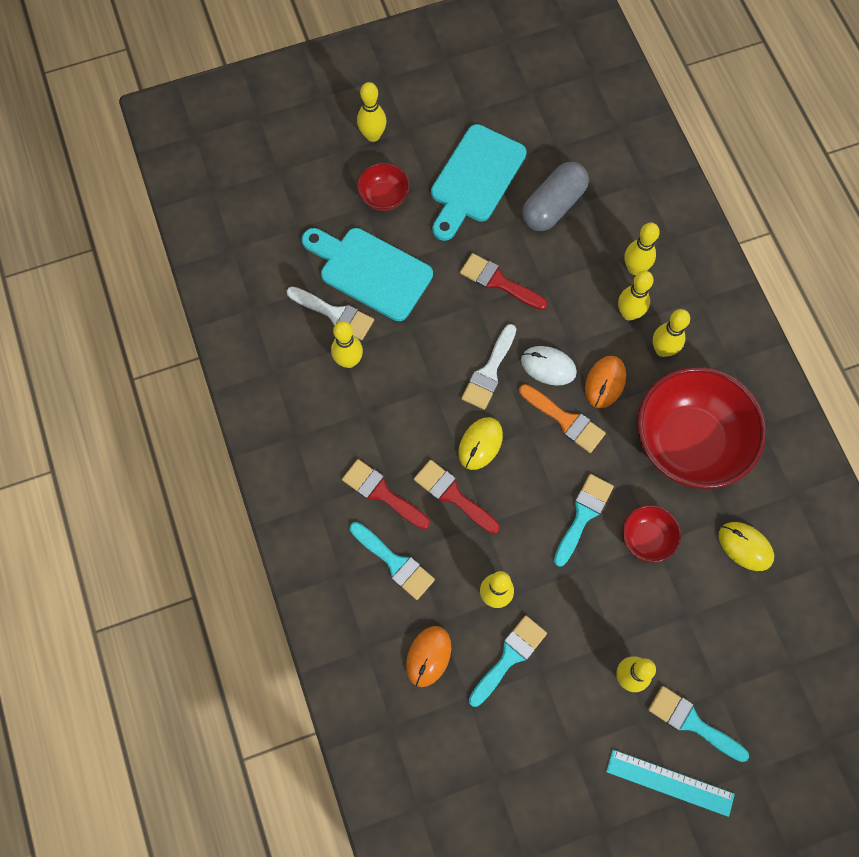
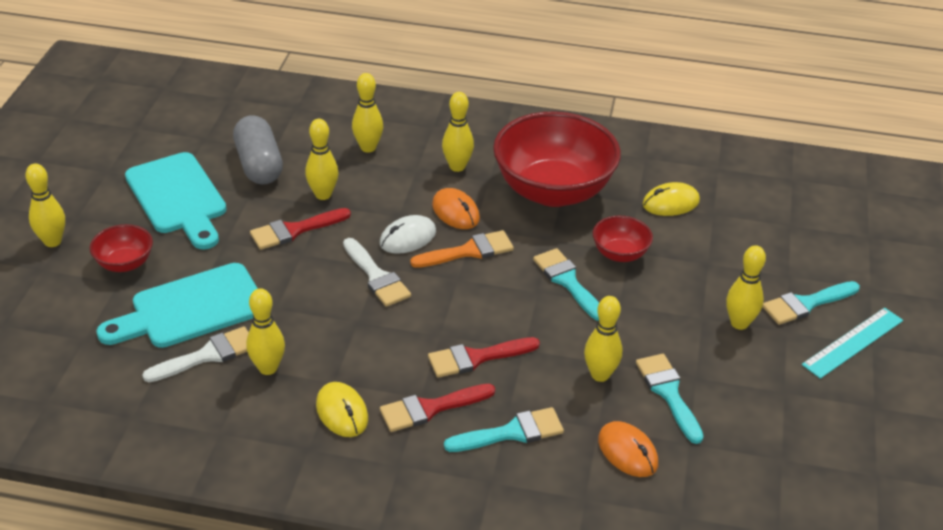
camera: 60 degrees left, 30 degrees down
(480, 444) = (442, 315): yellow mouse -> yellow mouse (342, 412)
(629, 313) = (405, 169): yellow bowling pin -> yellow bowling pin (323, 195)

